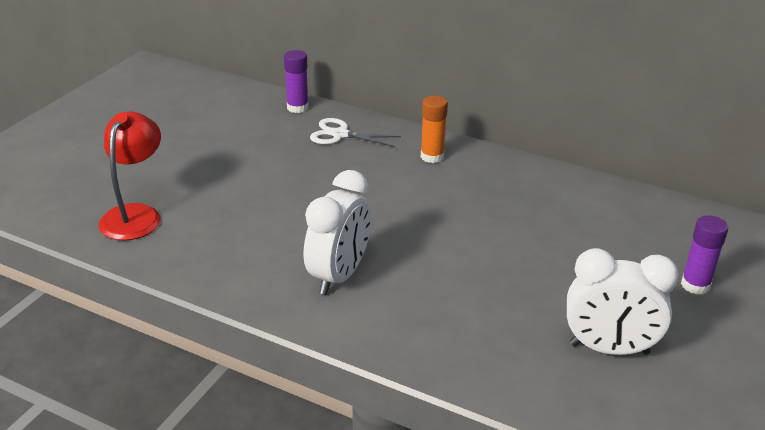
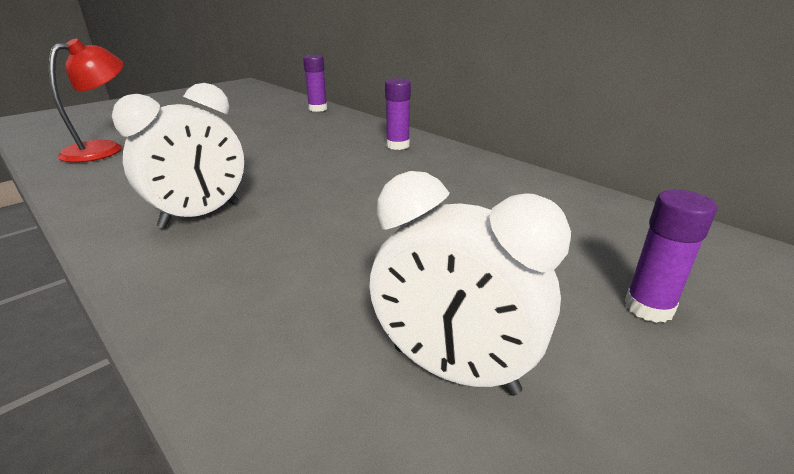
camera: 20 degrees right, 5 degrees down
(340, 134) = (332, 125): white scissors -> none
(432, 156) = (397, 145): orange glue stick -> purple glue stick

